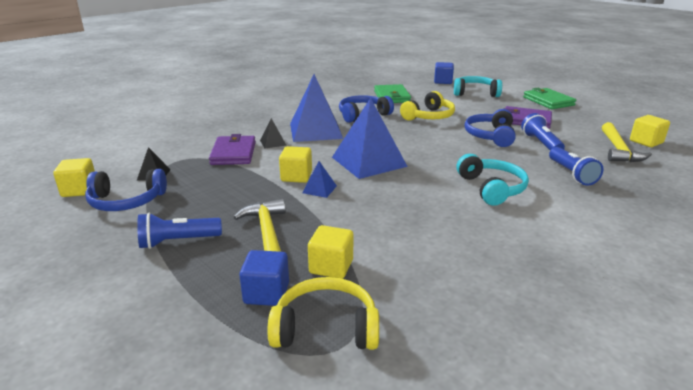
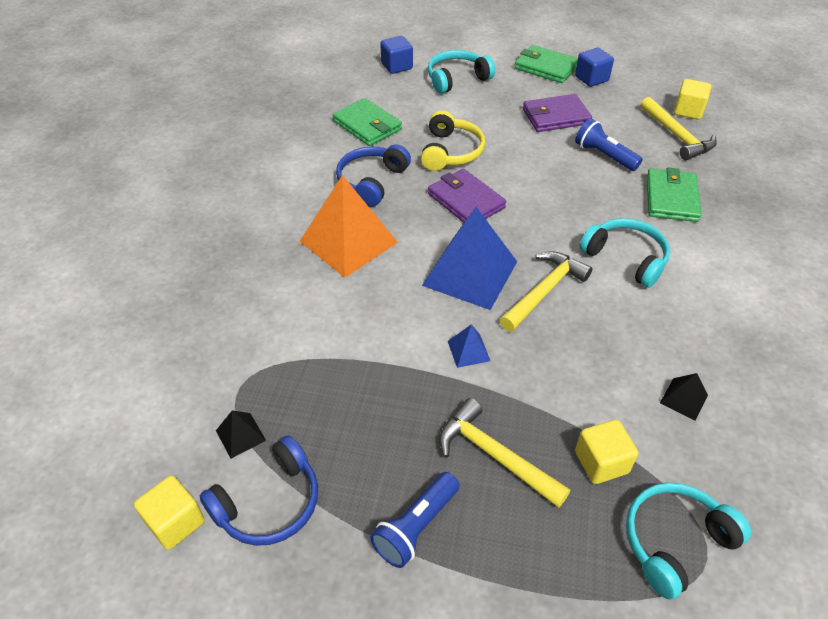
camera: 35 degrees left, 20 degrees up
(233, 153) = (295, 338): purple wallet -> purple wallet (466, 201)
(266, 293) = (584, 536): blue cube -> blue cube (591, 78)
(273, 142) = (321, 291): black pyramid -> black pyramid (683, 399)
(296, 176) = (420, 342): yellow cube -> none
(315, 131) = (348, 242): blue pyramid -> orange pyramid
(326, 327) = (675, 541): yellow headphones -> turquoise headphones
(407, 183) = (544, 291): none -> yellow hammer
(490, 136) = (547, 163): blue headphones -> none
(571, 174) = (671, 198): blue flashlight -> green wallet

